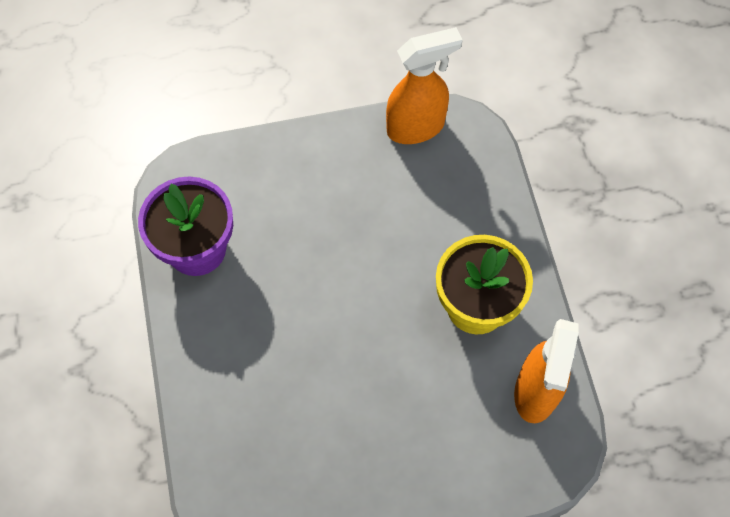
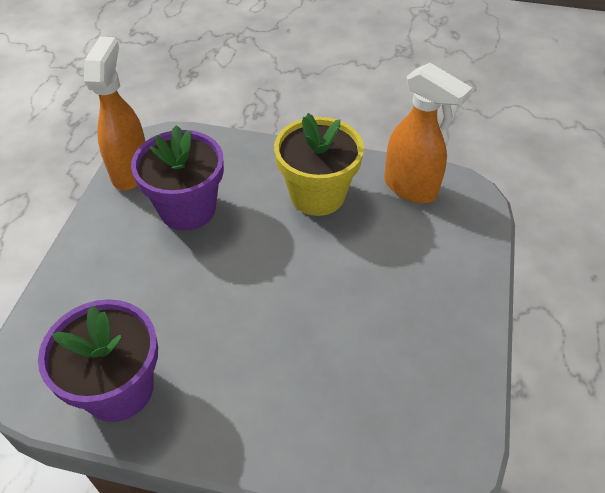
camera: 65 degrees left, 15 degrees down
(396, 200) = (187, 209): none -> purple flower pot

